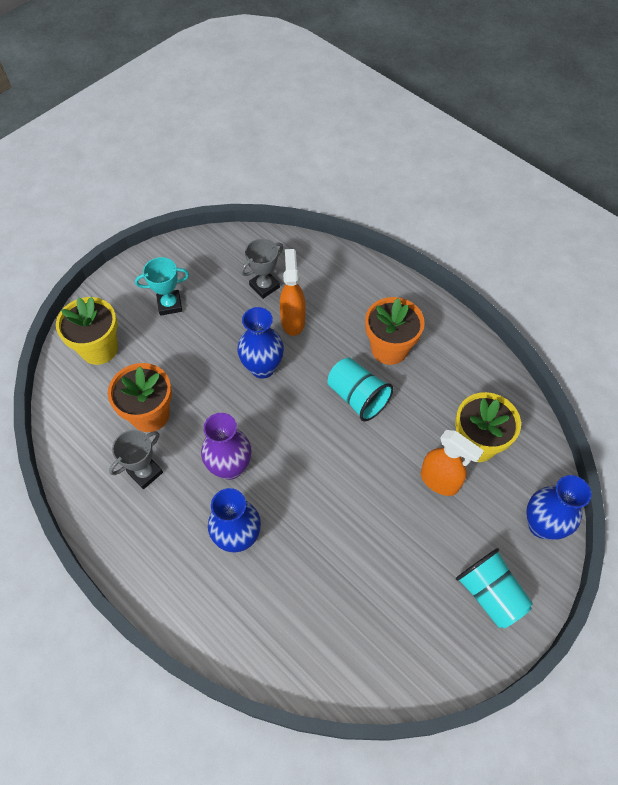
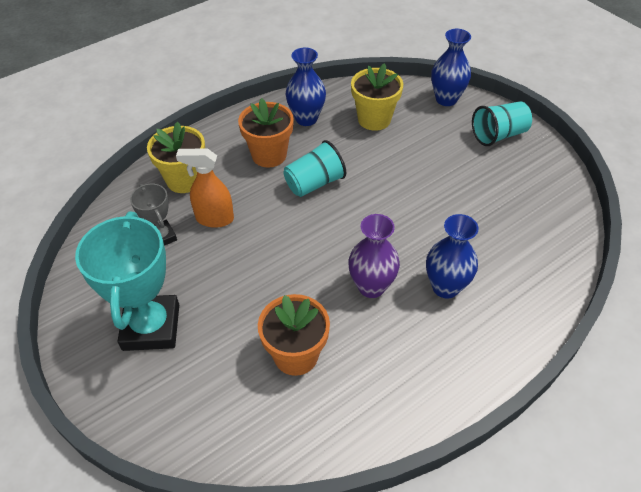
camera: 80 degrees left, 10 degrees down
(99, 348) = (189, 407): yellow flower pot -> yellow flower pot (184, 180)
(145, 472) = (367, 363): grey trophy -> none
(169, 305) = (151, 327): turquoise trophy -> turquoise trophy, size x1.92
(262, 368) = (263, 249): blue vase -> blue vase (306, 119)
(440, 481) = (404, 145): orange spray bottle -> none

